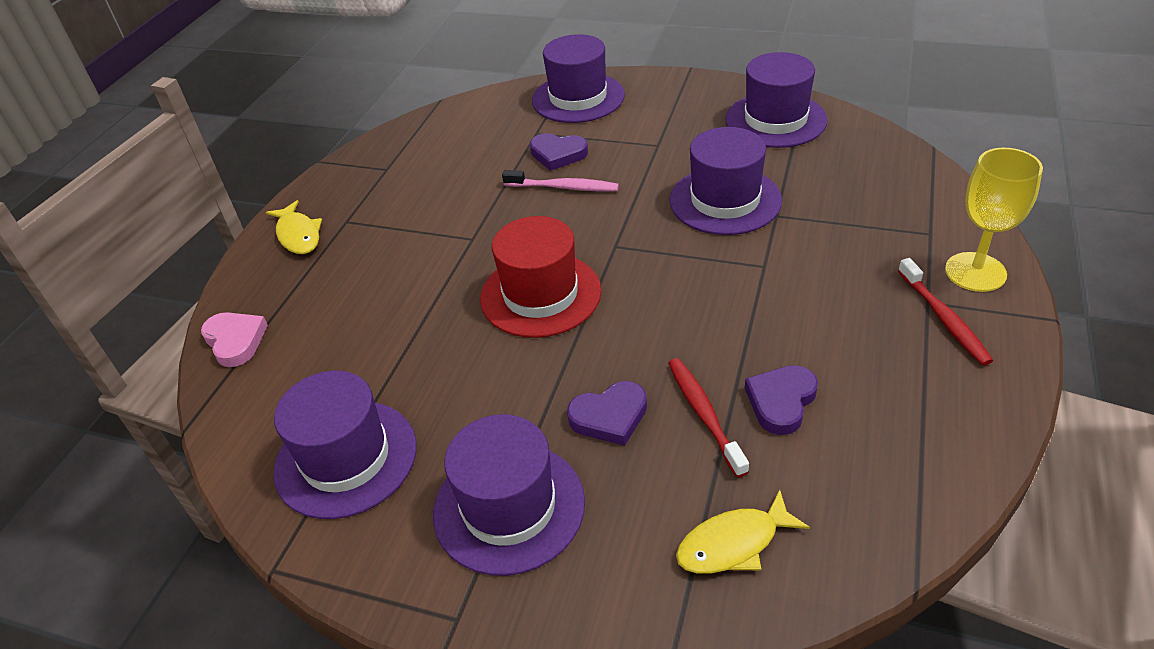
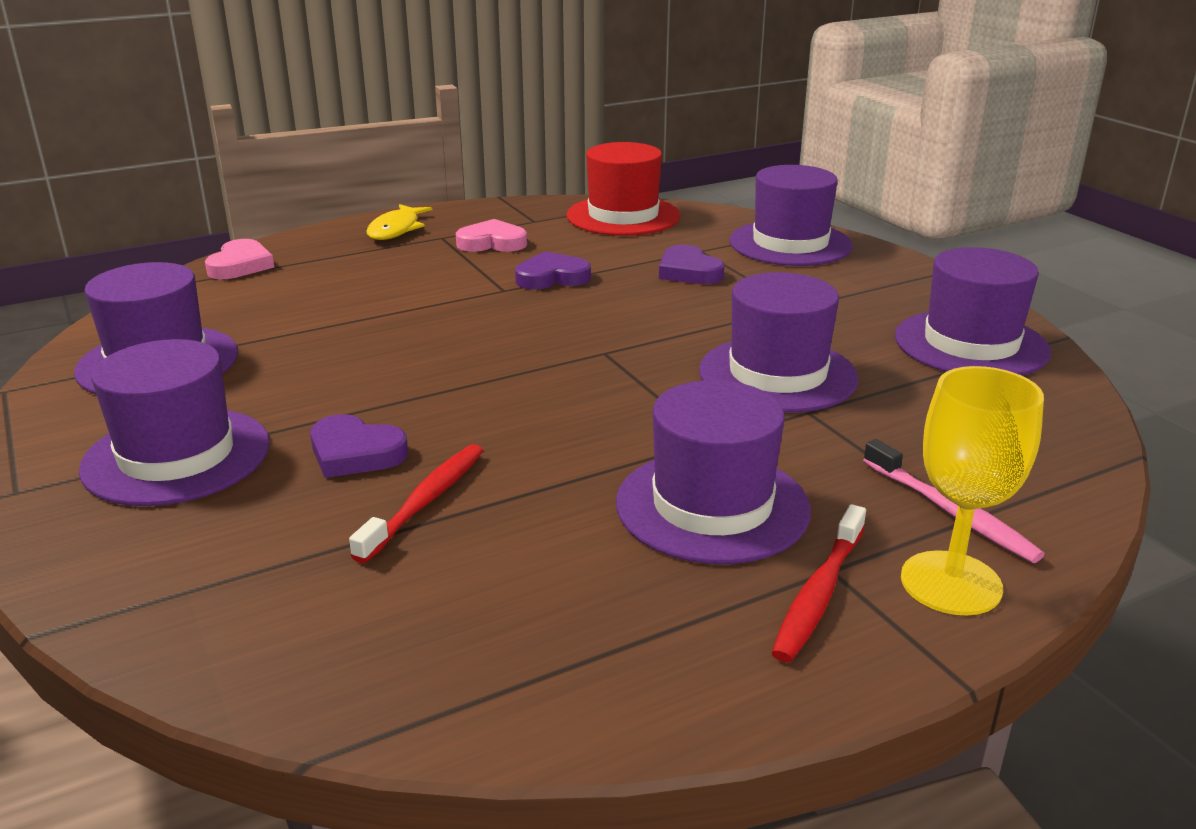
camera: 40 degrees right, 15 degrees down
(392, 205) = (492, 243): none -> pink heart
(540, 294) = (476, 349): red hat -> red hat (623, 216)
(564, 187) = (646, 294): pink toothbrush -> pink toothbrush (951, 512)
(733, 543) = (253, 598): yellow fish -> none
(781, 401) = (506, 539): purple heart -> purple heart (552, 277)
(830, 306) = (712, 506): none -> purple hat

